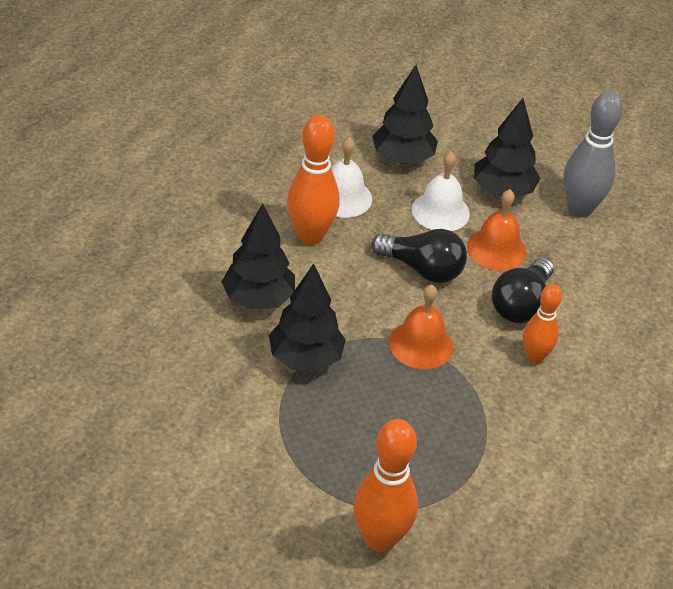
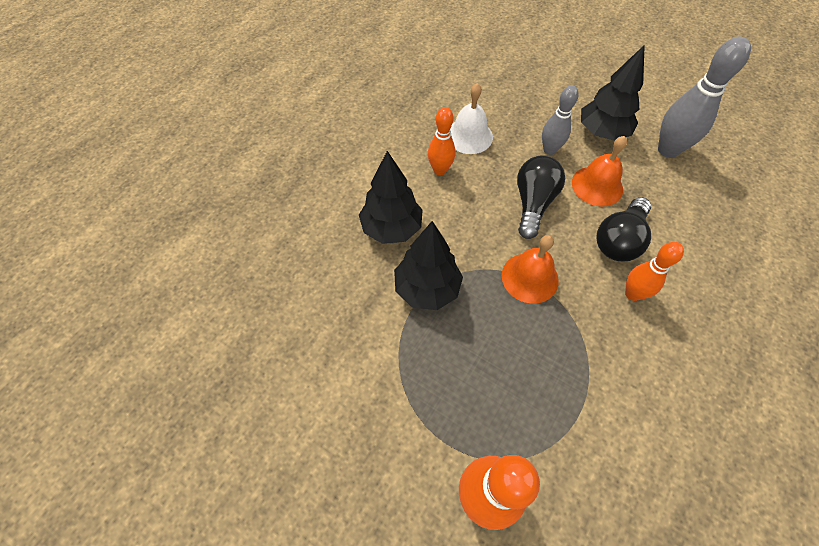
camera: 10 degrees right, 15 degrees up
(310, 236) = (440, 170): orange bowling pin -> orange bowling pin, size x0.63
(402, 158) = (519, 103): black tree -> none
(422, 269) = (533, 203): black light bulb -> black light bulb turned 105 degrees counterclockwise
(440, 211) = (549, 150): white bell -> grey bowling pin

